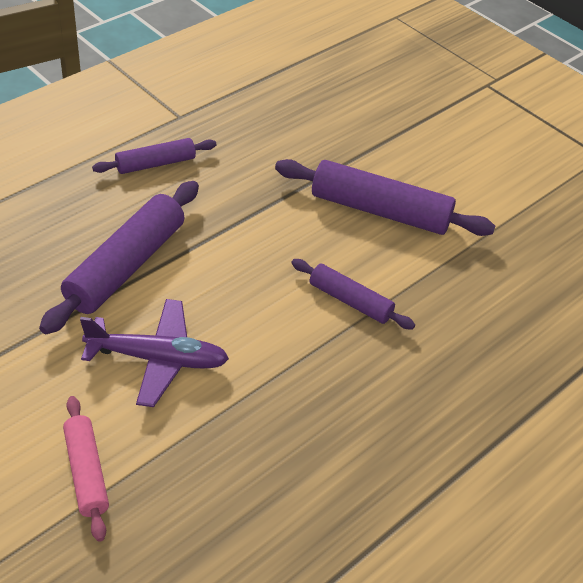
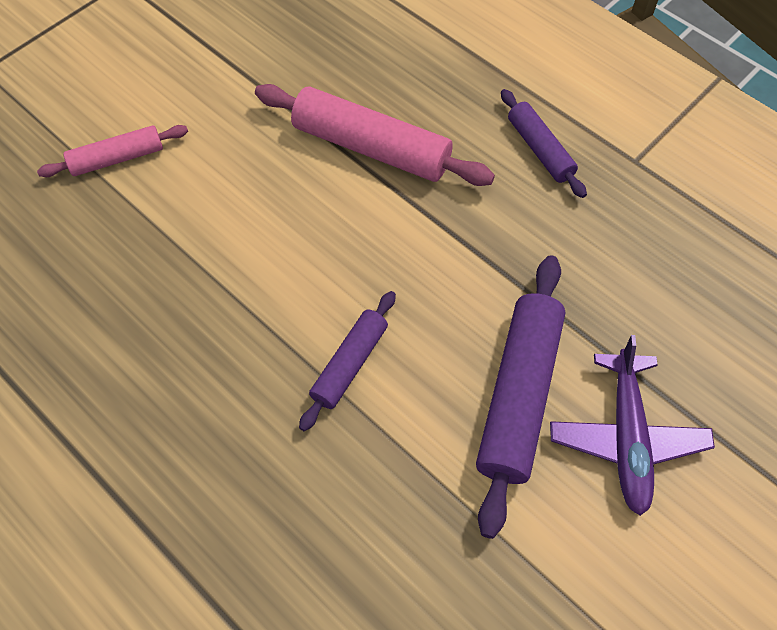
camera: 90 degrees right, 15 degrees up
(126, 266) = (371, 148): purple rolling pin -> pink rolling pin
(158, 359) = (248, 191): purple plane -> purple plane (626, 437)

